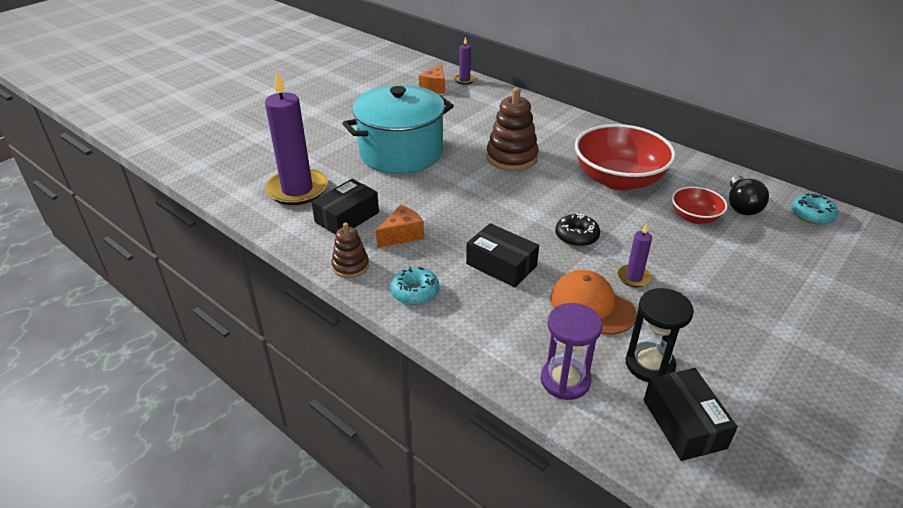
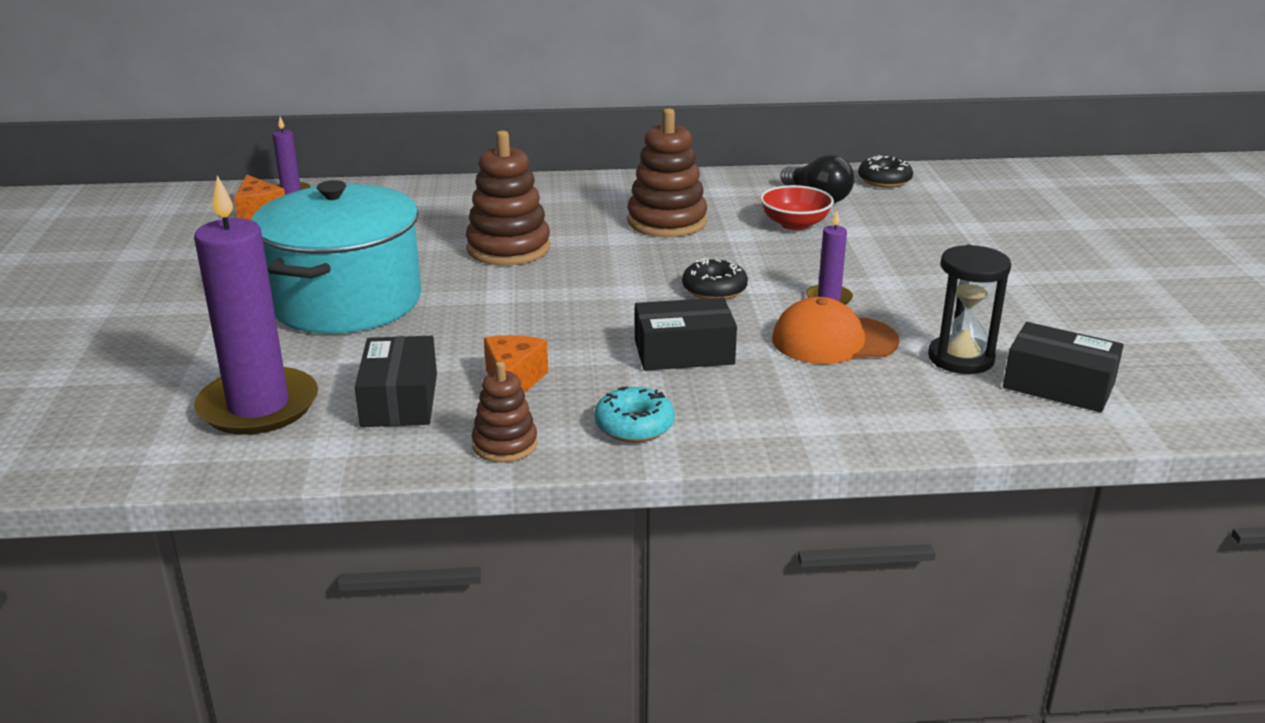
camera: 45 degrees left, 10 degrees down
(565, 380) = (918, 412): purple hourglass -> none
(618, 179) = (667, 222): red bowl -> brown stacking toy
(811, 214) = (884, 180): turquoise donut -> black donut

